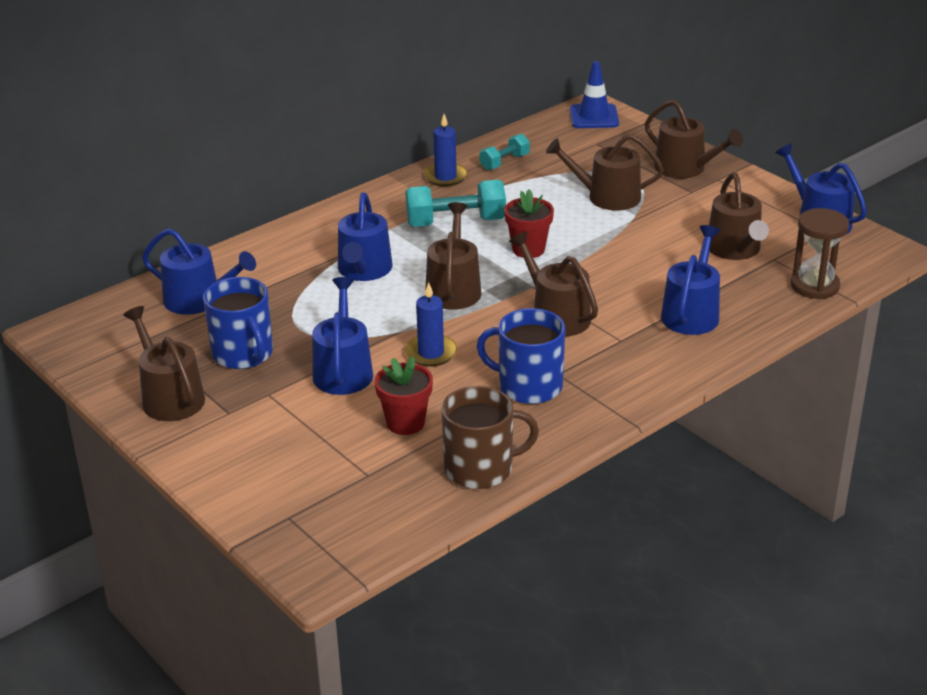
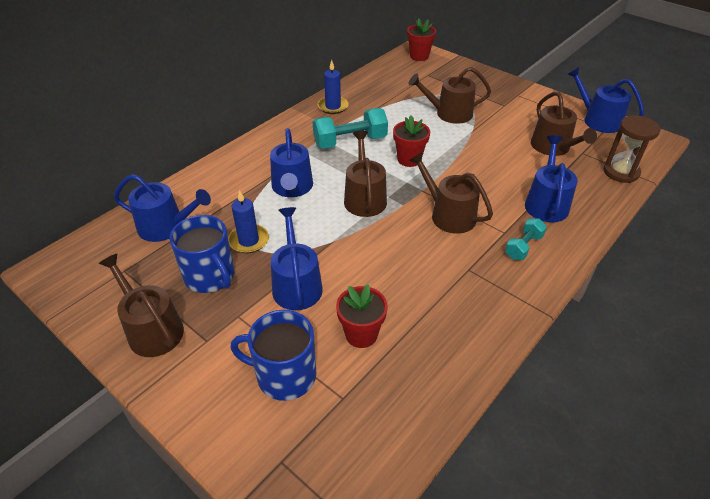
camera: 10 degrees left, 10 degrees up
(431, 353) = (363, 259): blue candle -> blue candle (249, 240)
(481, 468) = (439, 378): brown mug -> none
(504, 162) = (370, 92): turquoise dumbbell -> turquoise dumbbell (523, 246)
(528, 386) = (449, 284): blue mug -> blue mug (284, 375)
(594, 117) = (419, 56): blue traffic cone -> red flower pot
(685, 168) = (493, 89): brown watering can -> none

